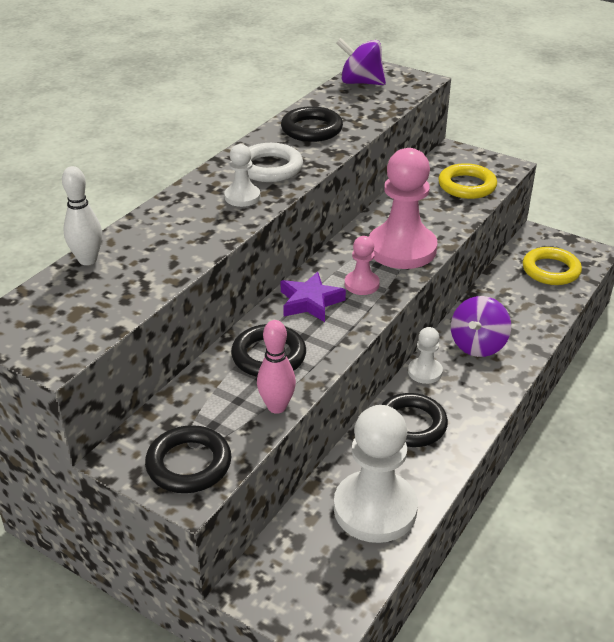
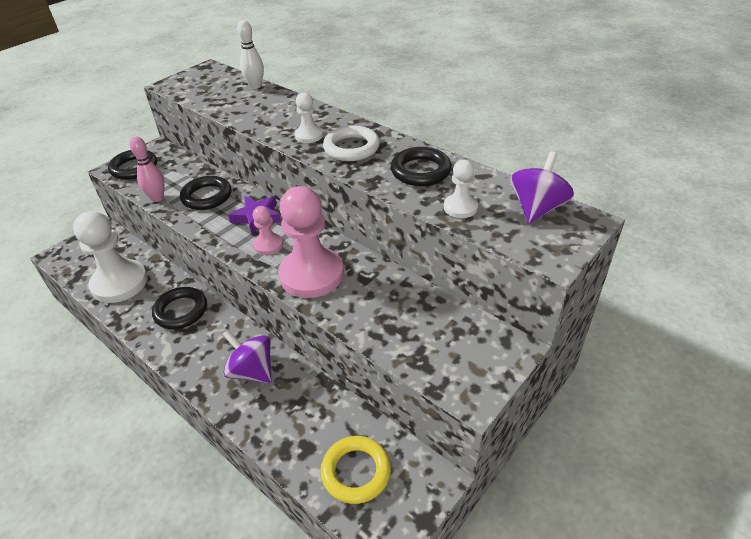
camera: 100 degrees right, 5 degrees up
(425, 372) = (233, 328): white pawn -> white pawn (460, 207)
(467, 186) = (423, 344): yellow ring -> none

